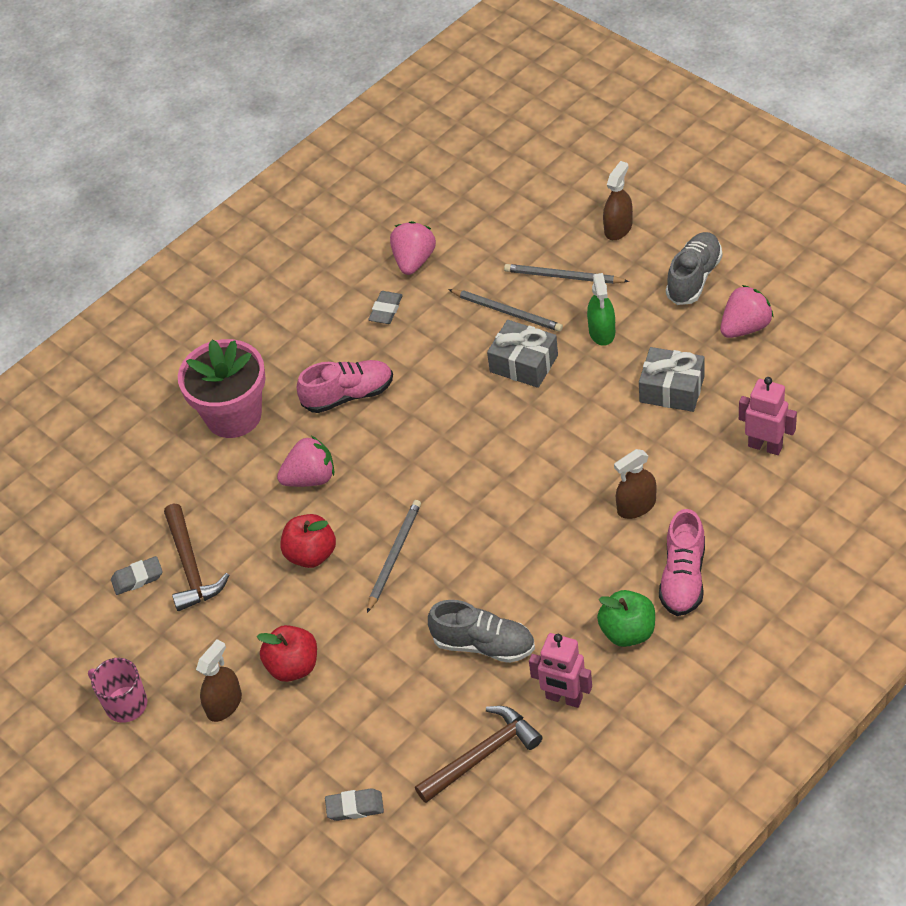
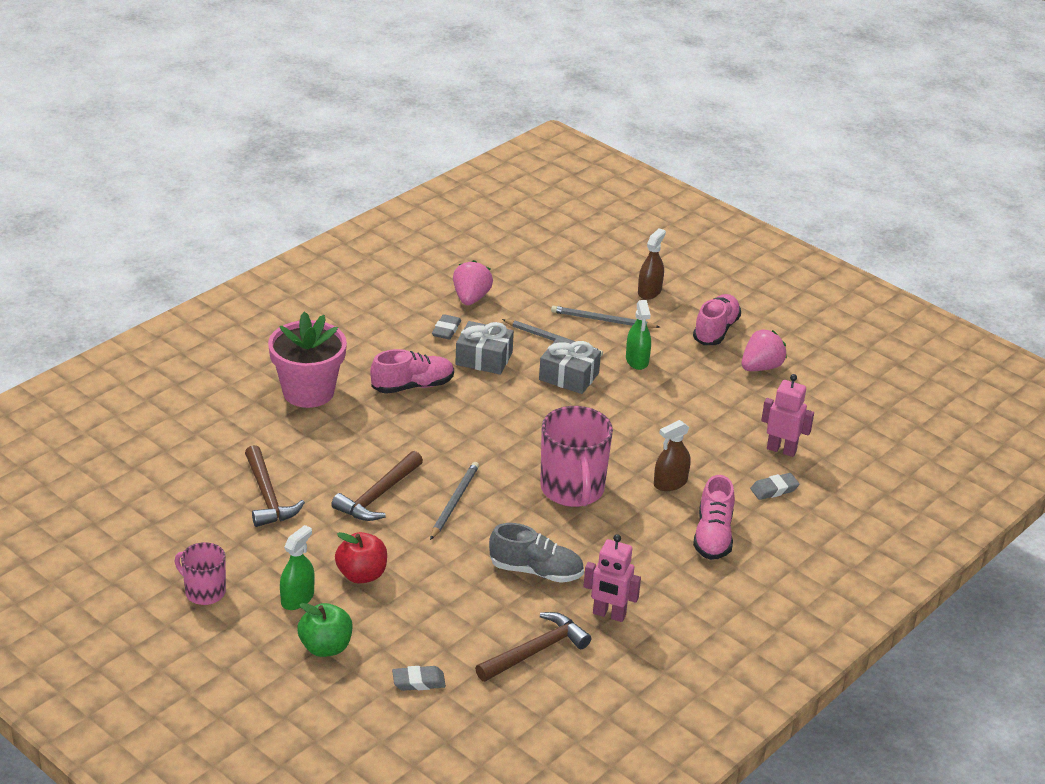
camera: 10 degrees left, 15 degrees down
(137, 578) = (218, 501): grey eraser -> grey eraser (774, 489)
(224, 704) = (297, 598): brown spray bottle -> green spray bottle
(310, 478) = (378, 441): pink strawberry -> none
(311, 554) = (378, 495): red apple -> brown hammer
(526, 526) = (572, 489): none -> pink mug
(628, 632) = (665, 571): green apple -> green apple (325, 647)
(672, 389) = (699, 404): grey gift -> grey gift (484, 358)
(694, 278) = (716, 330): grey shoe -> pink shoe

